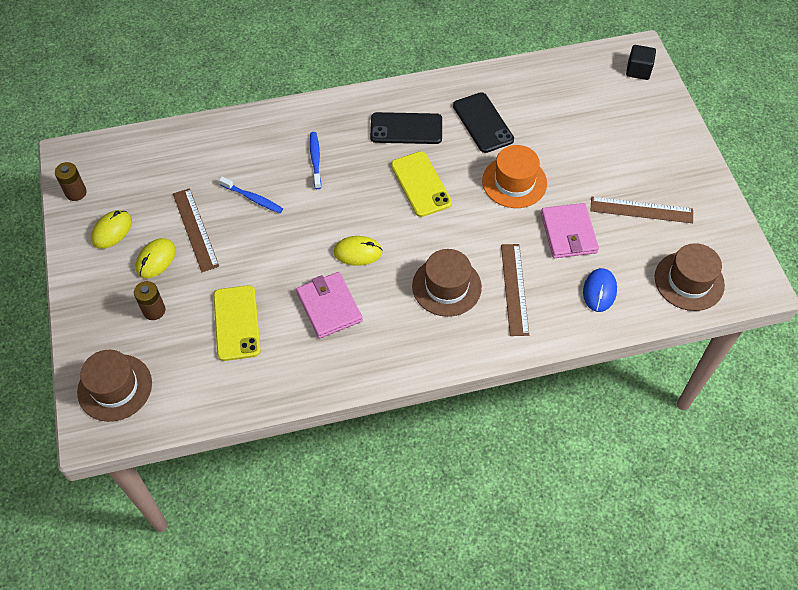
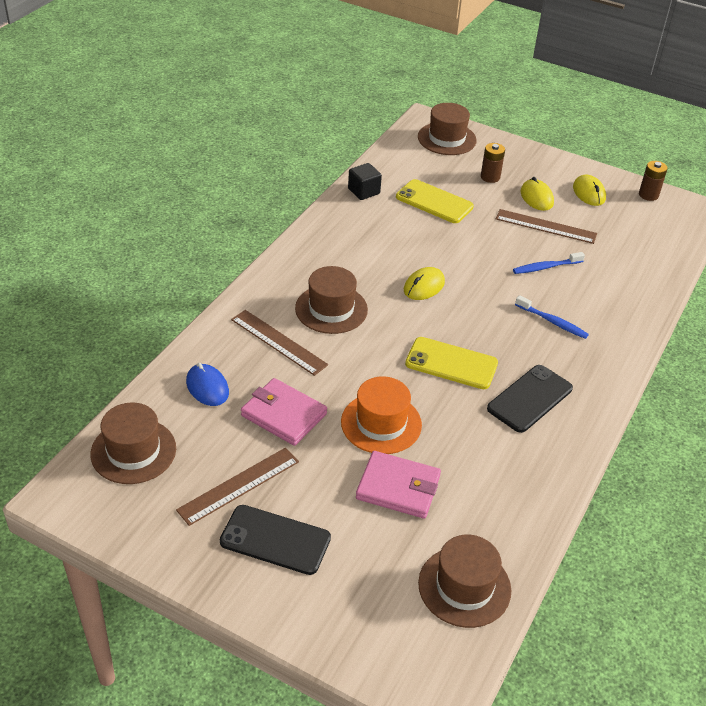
camera: 130 degrees right, 15 degrees down
(329, 307) = (392, 245): pink wallet -> pink wallet (398, 487)
(483, 123) = (478, 457): black phone -> black phone (275, 540)
(574, 76) = (464, 586): none -> brown hat
(638, 70) = (409, 661): black cube -> black cube (364, 191)

